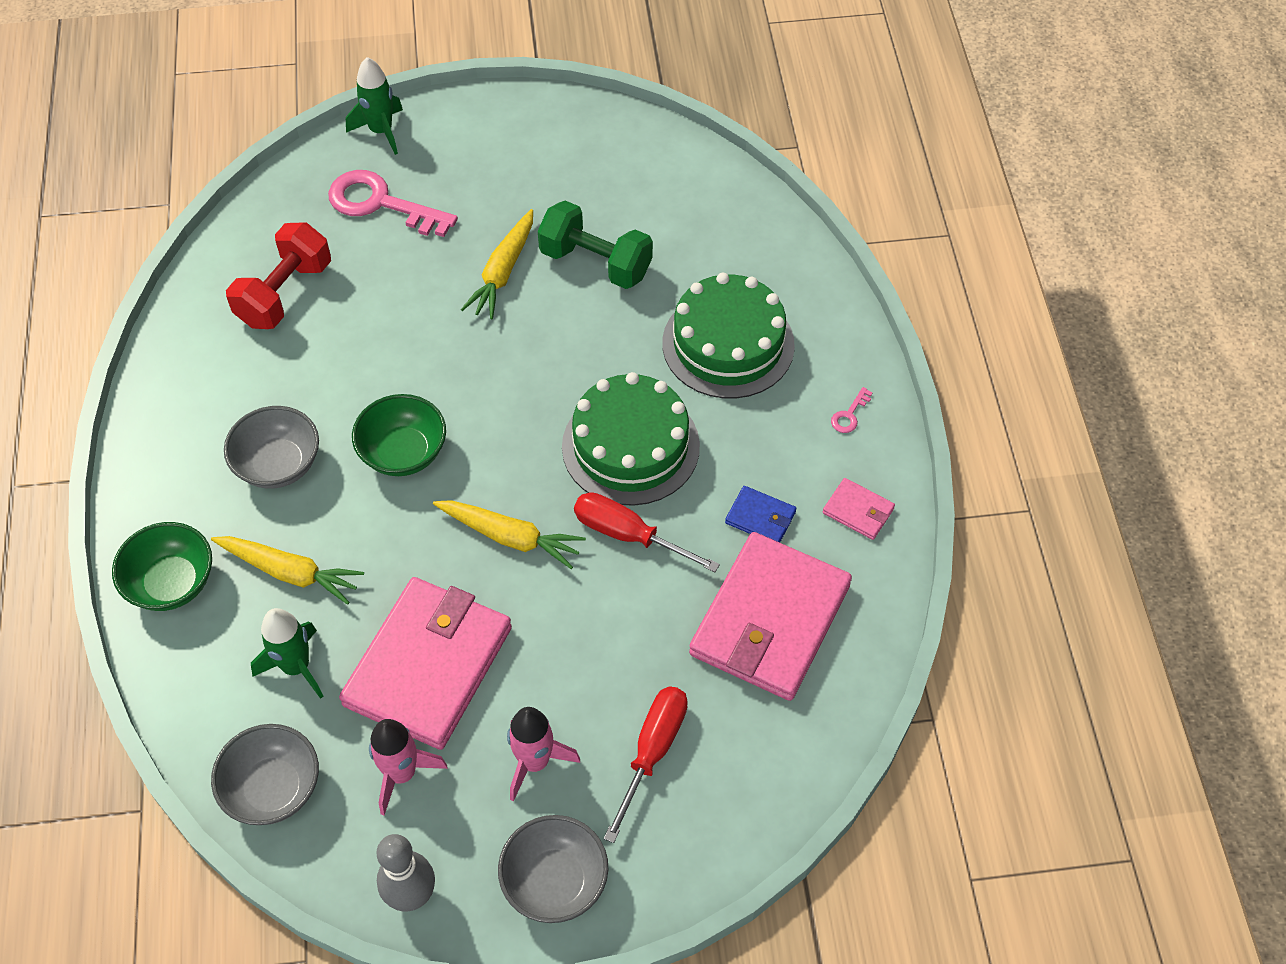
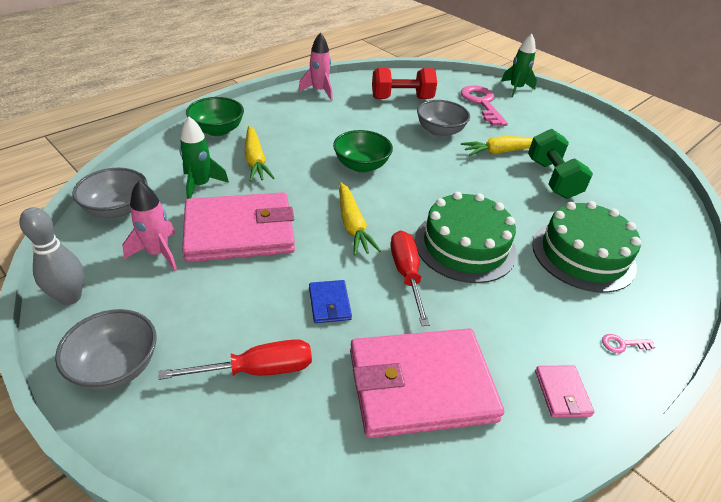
camera: 50 degrees right, 15 degrees down
(278, 464) = (312, 132): grey bowl -> grey bowl (439, 131)
(534, 762) = (206, 309): pink rocket -> pink rocket (319, 91)
(760, 517) = (491, 335): blue wallet -> blue wallet (329, 303)

